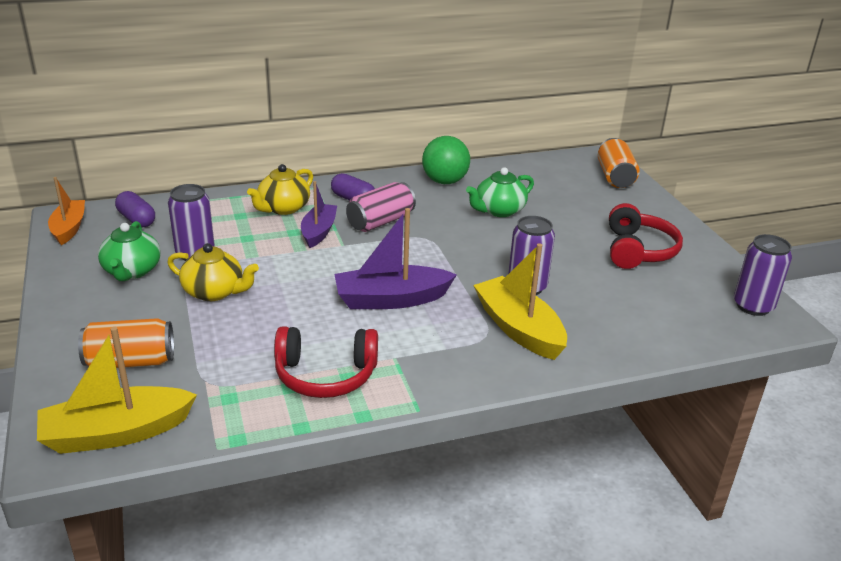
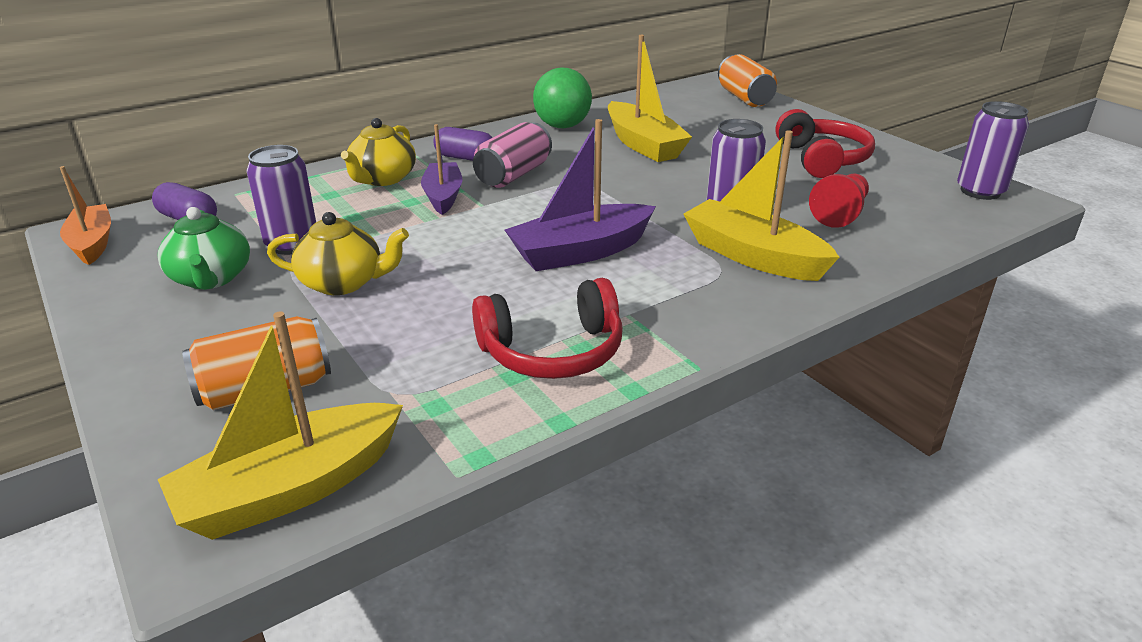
camera: 15 degrees left, 0 degrees up
(499, 210) = (643, 145): green teapot -> yellow boat
(616, 304) = (840, 213): none -> red pawn

